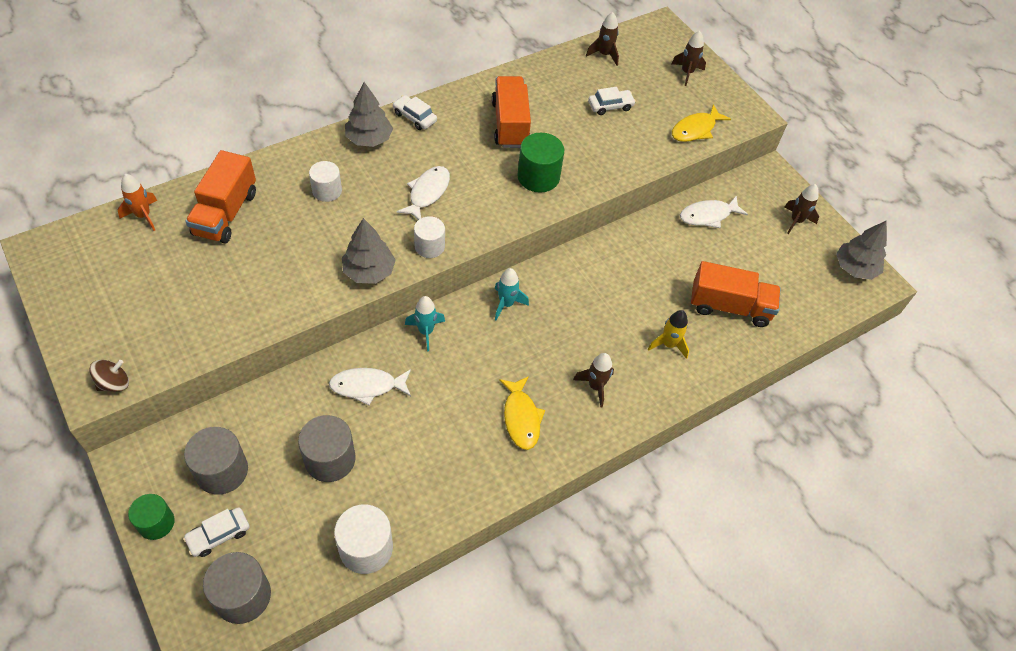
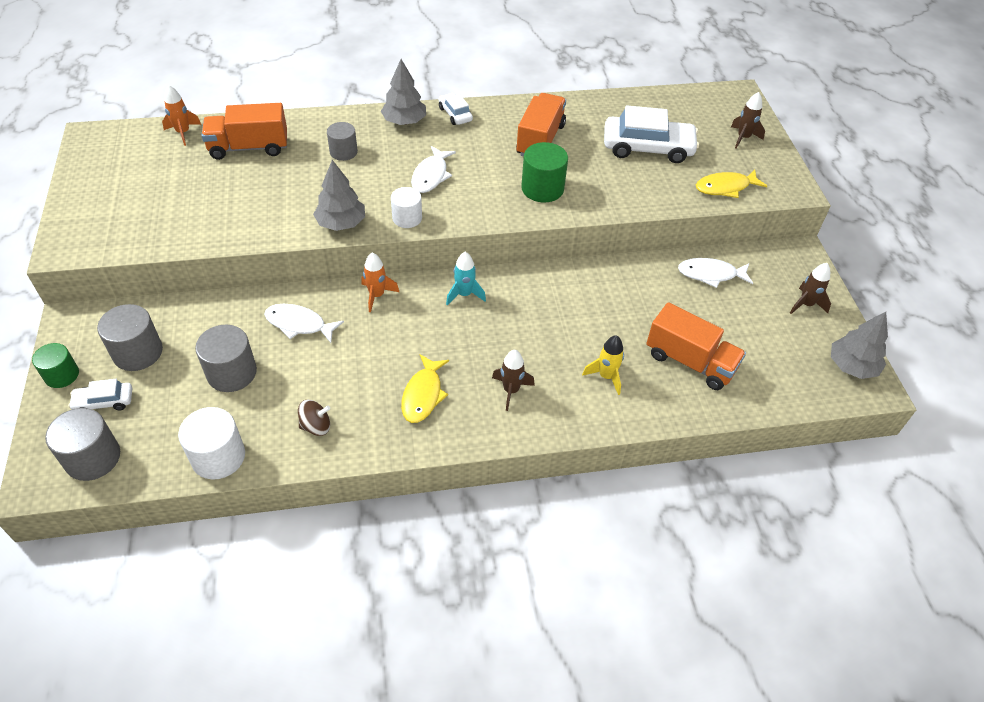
camera: 25 degrees right, 5 degrees down
(114, 383) = (81, 248): brown spinning top -> brown spinning top (316, 426)
(226, 213) = (249, 147): orange truck -> orange truck turned 45 degrees clockwise
(327, 191) = (343, 152): white cylinder -> grey cylinder
(426, 331) = (377, 295): turquoise rocket -> orange rocket
(427, 193) = (431, 175): white fish -> white fish turned 150 degrees clockwise
(604, 55) = (665, 105): brown rocket -> none
(610, 106) = (647, 148): white car -> white car, size x1.99

